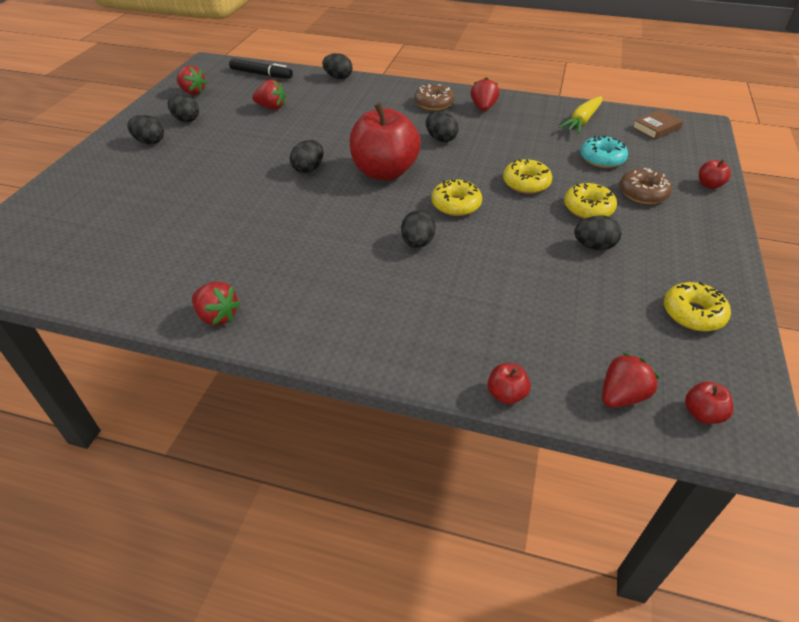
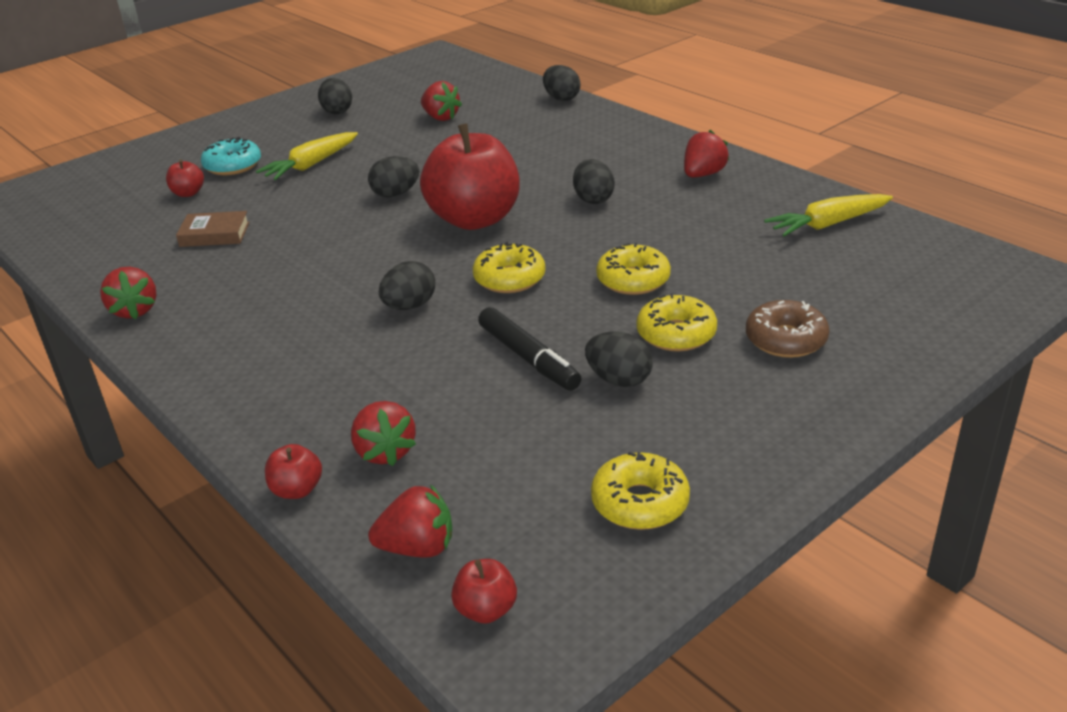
camera: 35 degrees right, 10 degrees down
(149, 142) = (276, 126): black egg -> none
(192, 92) = (379, 83): red strawberry -> red strawberry (385, 452)
(217, 164) = (311, 165): none -> yellow carrot
(261, 74) = (476, 78): black marker -> black marker (528, 358)
(434, 103) = (642, 155): brown donut -> none
(602, 159) = (787, 280): turquoise donut -> turquoise donut (233, 166)
(656, 128) = (939, 262): brown book -> brown book (214, 234)
(709, 185) = (912, 360): red apple -> red apple (188, 193)

